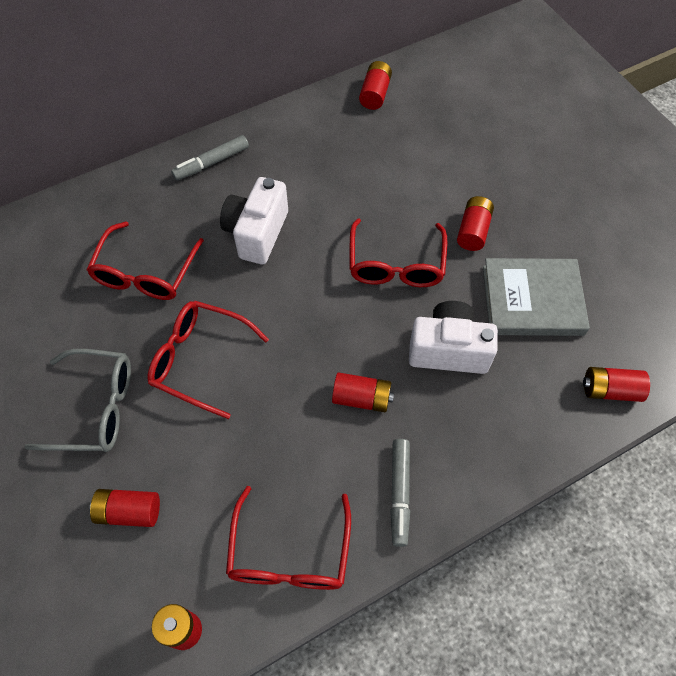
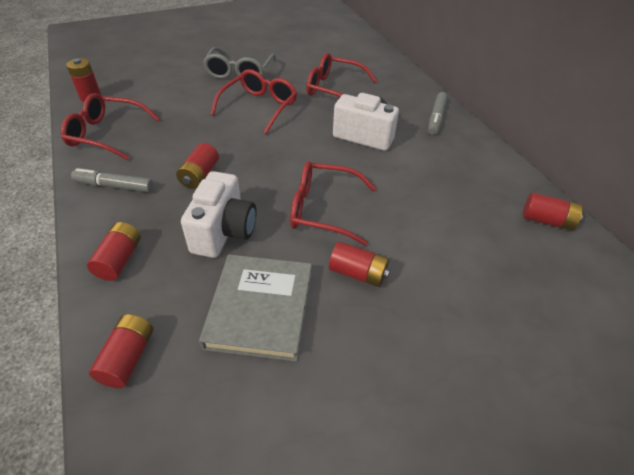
camera: 95 degrees right, 15 degrees down
(129, 511) = (169, 82): red battery -> red battery (119, 260)
(211, 163) = (436, 118): grey marker -> grey marker turned 135 degrees counterclockwise

